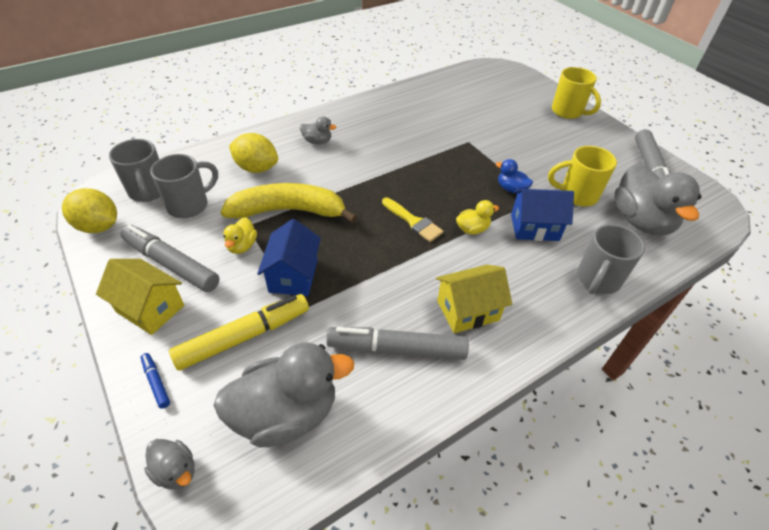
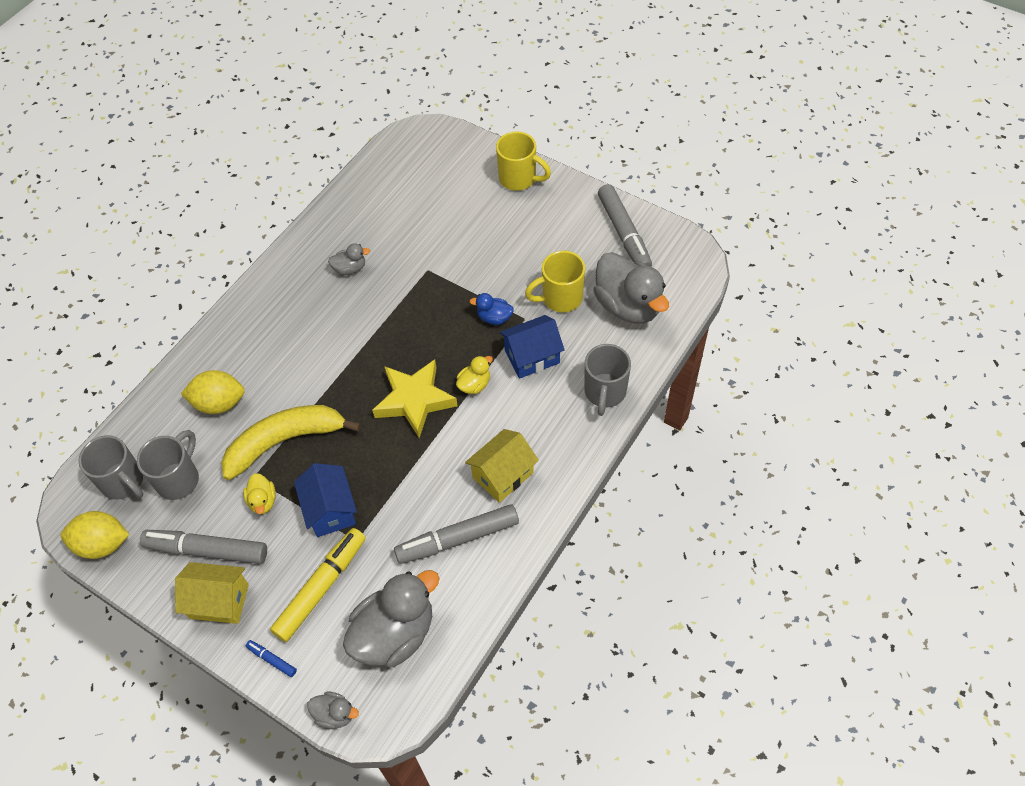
camera: 20 degrees left, 10 degrees up
(317, 141) = (264, 338): grey duck -> grey duck (350, 268)
(413, 222) = (414, 400): yellow brush -> yellow star

